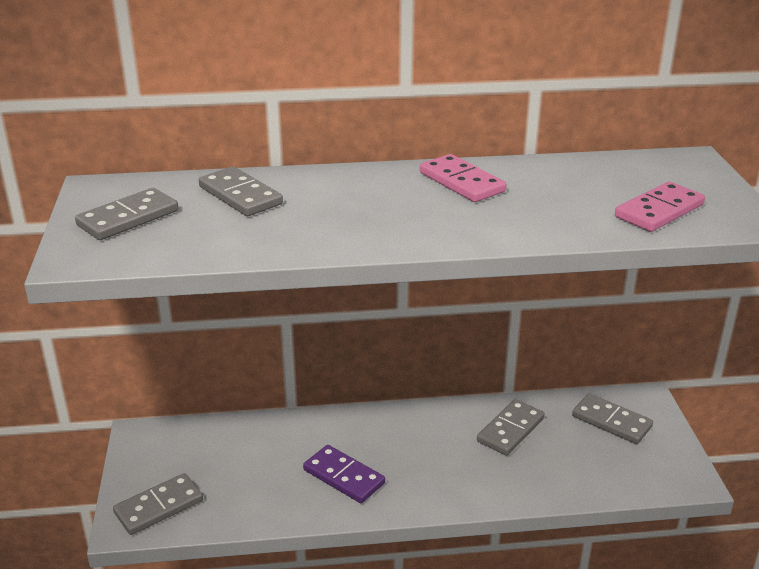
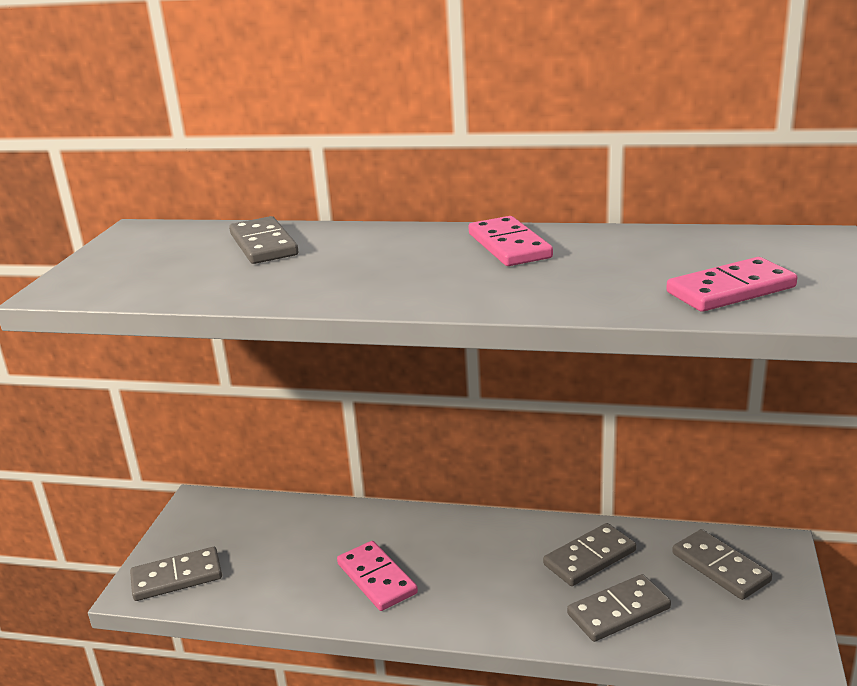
camera: 20 degrees right, 5 degrees down
(128, 218) = (139, 258): grey domino -> grey domino (619, 611)
(343, 477) = (376, 579): purple domino -> pink domino

